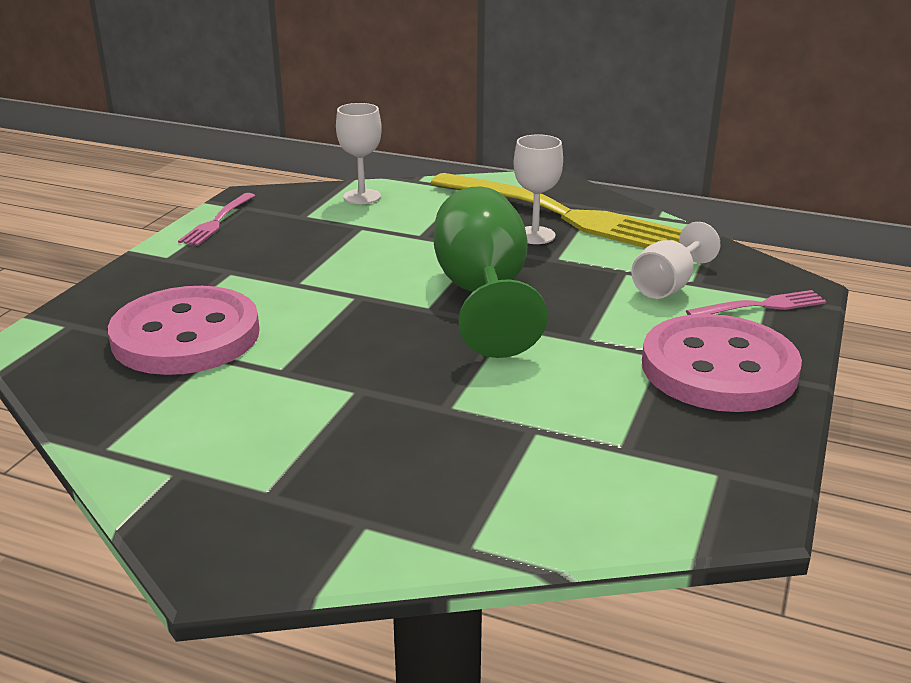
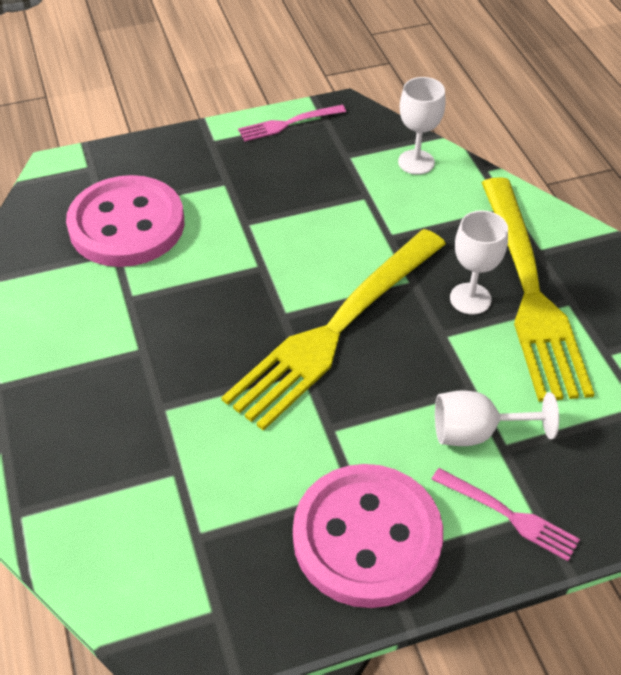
camera: 50 degrees right, 20 degrees up
(483, 295) = (335, 330): green goblet -> yellow fork

